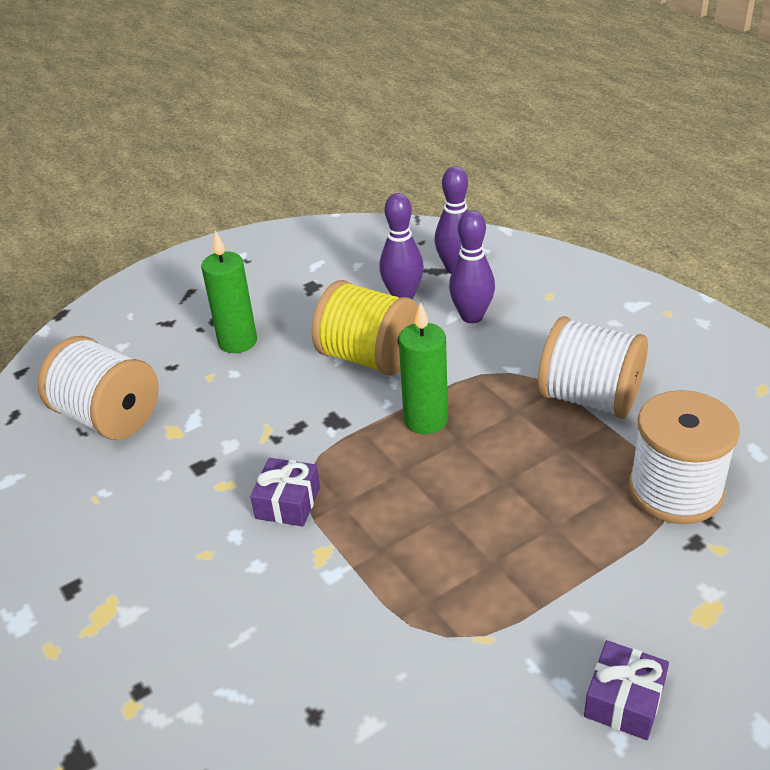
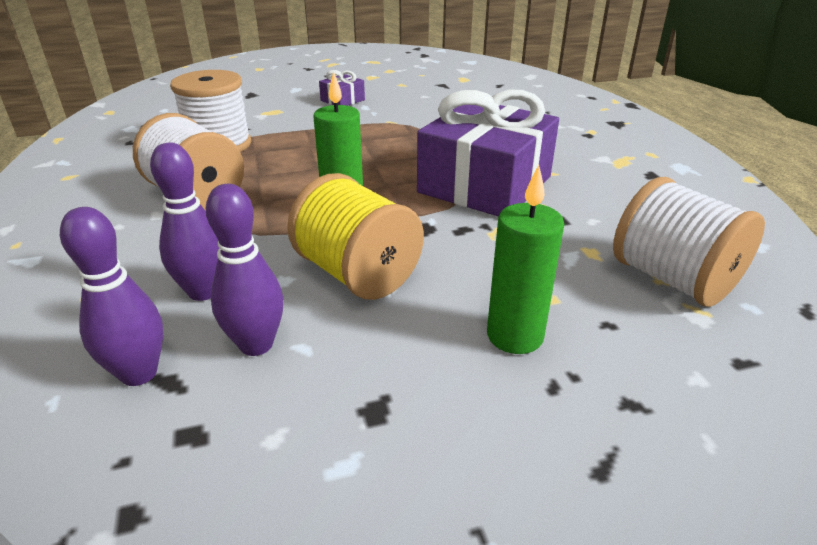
camera: 165 degrees left, 5 degrees down
(288, 503) = (485, 185): purple gift -> purple gift, size x2.37

